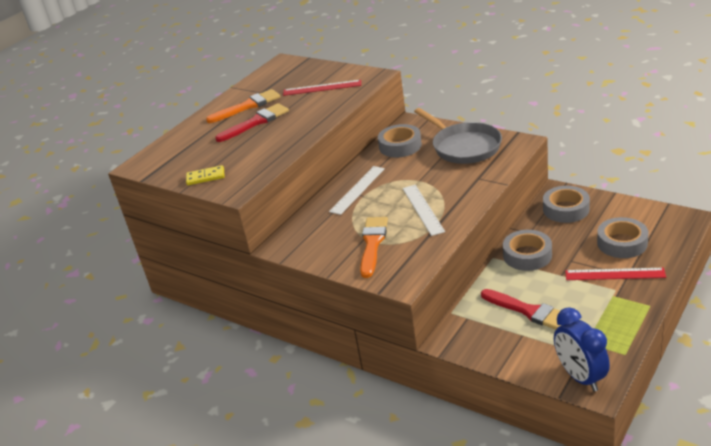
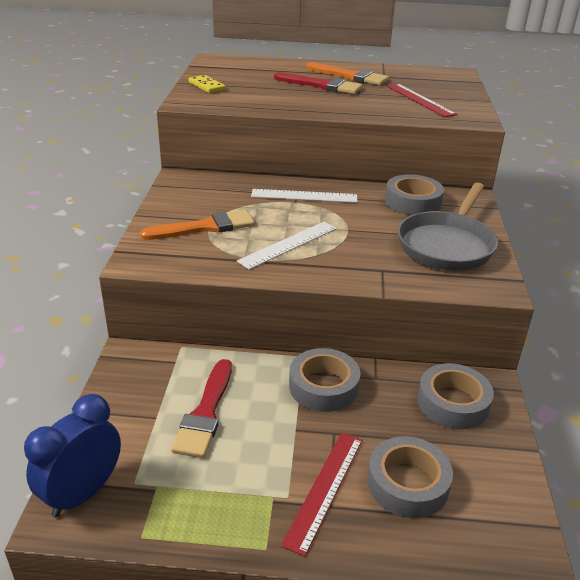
camera: 55 degrees right, 0 degrees up
(614, 274) = (324, 489): red ruler -> red ruler turned 45 degrees clockwise

